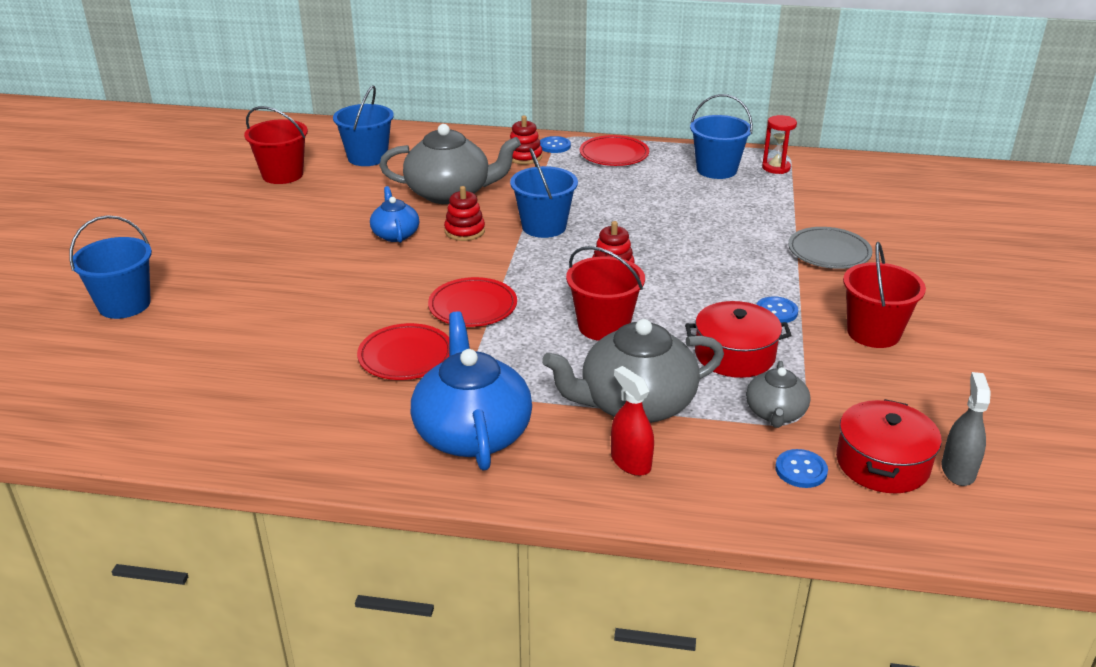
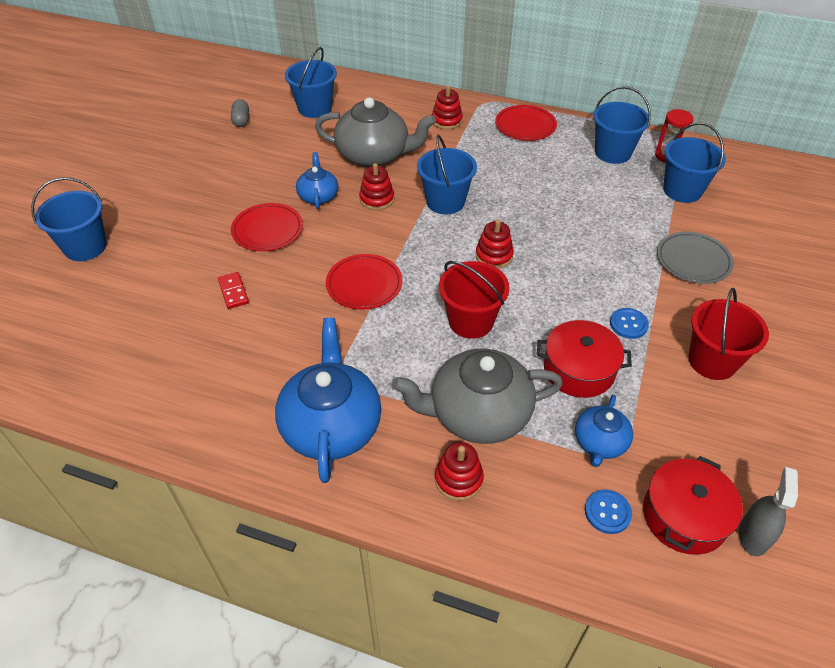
camera: 10 degrees right, 15 degrees up
(282, 175) = (241, 120): red bucket -> grey capsule
(320, 327) = (233, 292): none -> red domino
(405, 356) = (296, 332): red plate -> red plate (267, 230)
(554, 146) = (475, 111): blue button -> none
(630, 462) = (458, 479): red spray bottle -> red stacking toy
(775, 413) = (600, 442): grey teapot -> blue teapot
(800, 195) = (682, 190): none -> blue bucket

